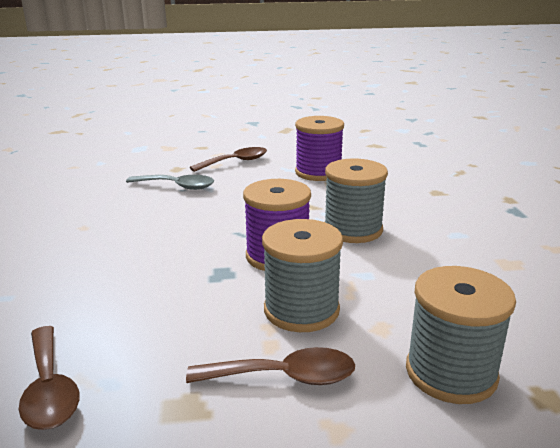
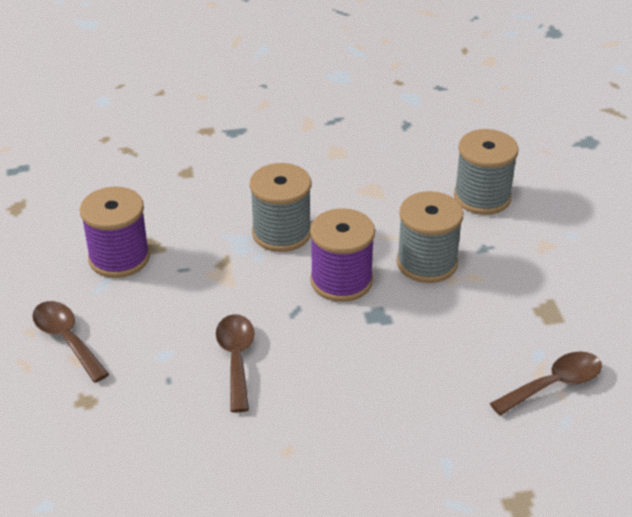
camera: 95 degrees left, 15 degrees up
(177, 186) = (158, 386): grey spoon -> none
(284, 377) = (507, 268): brown spoon -> brown spoon (236, 359)

